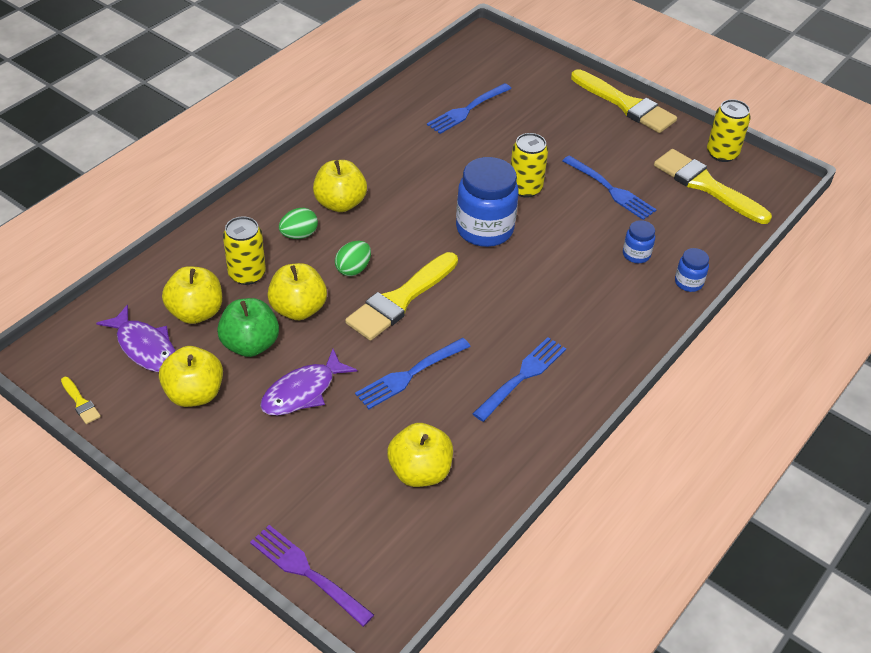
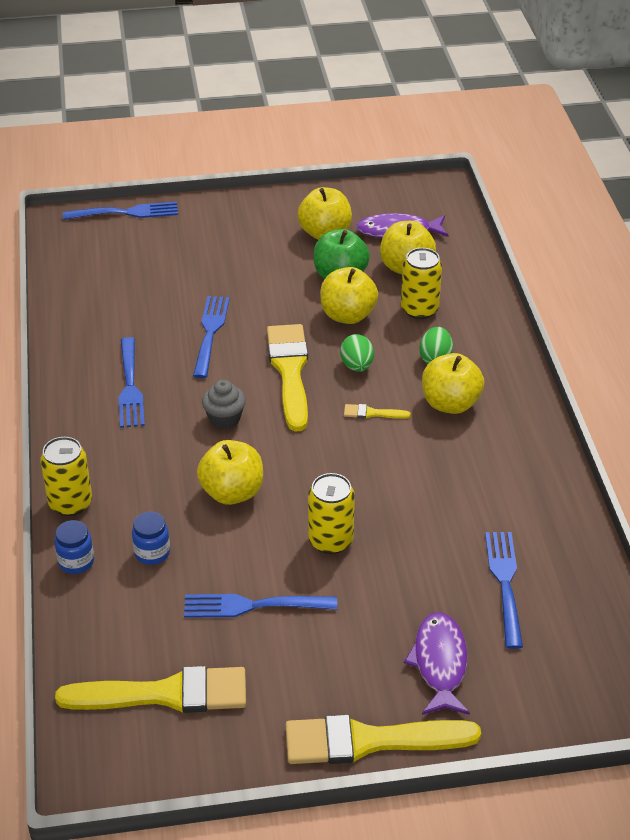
camera: 135 degrees right, 5 degrees down
(80, 403) = (378, 189): yellow brush -> yellow brush (372, 413)
(303, 391) = (263, 278): purple fish -> purple fish (440, 664)
(308, 573) = (125, 213): purple fork -> blue fork
(420, 471) = (126, 290): yellow apple -> yellow apple (232, 492)
(484, 229) = (309, 473): blue jar -> none
(489, 301) = (224, 419): none -> grey cupcake
(722, 153) = (190, 760): yellow can -> yellow can (70, 503)

